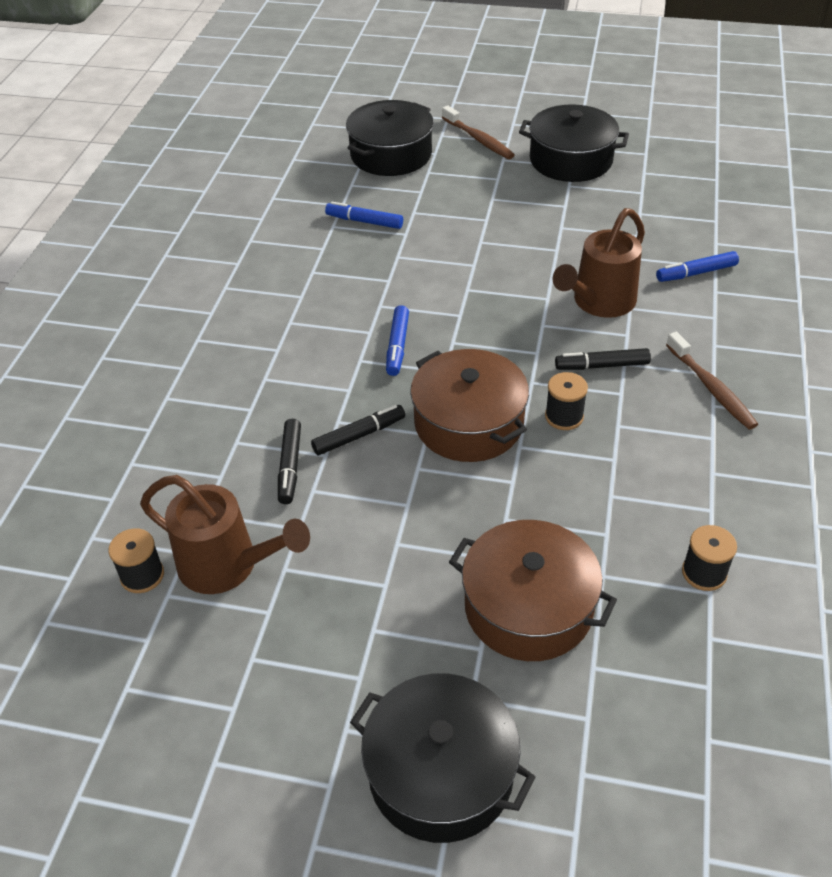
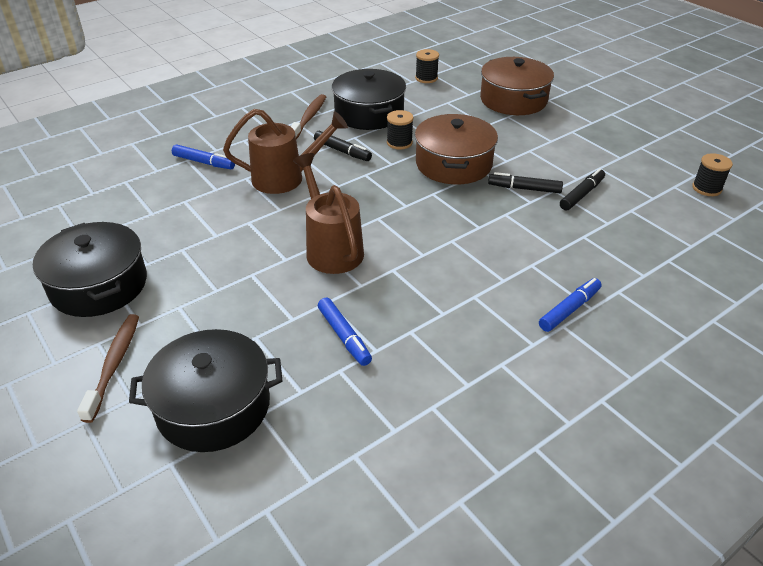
camera: 140 degrees left, 5 degrees down
(228, 566) = (651, 171): brown watering can -> brown watering can (331, 248)
(397, 346) = (444, 222): blue marker -> blue marker (569, 309)
(441, 773) = (600, 83): black pot -> black pot (369, 113)

